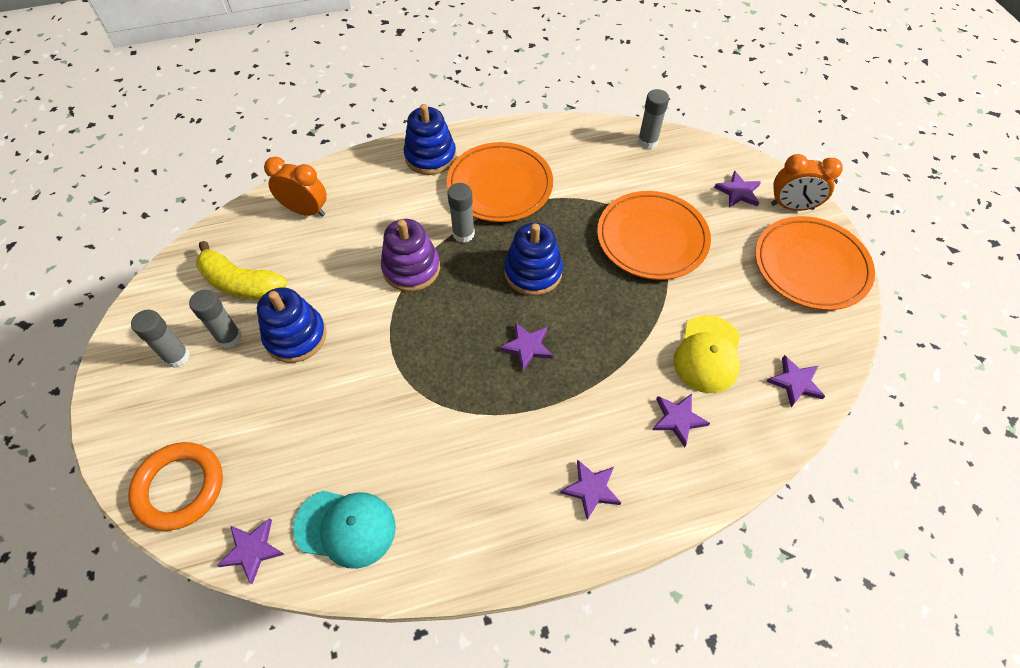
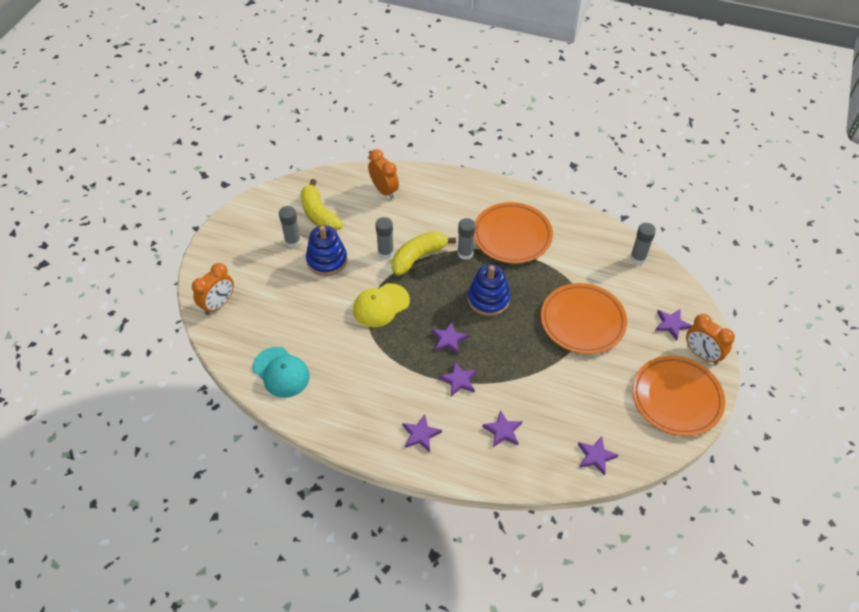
camera: 35 degrees right, 5 degrees down
(177, 357) = (260, 237): grey glue stick -> grey glue stick (385, 252)
(179, 487) = (218, 304): orange ring -> orange clock
(252, 550) = (231, 355): purple star -> purple star (459, 380)
(411, 268) = (418, 257): purple stacking toy -> yellow banana
(430, 156) = (483, 194): blue stacking toy -> none
(707, 354) = (554, 407): yellow cap -> yellow cap (381, 305)

